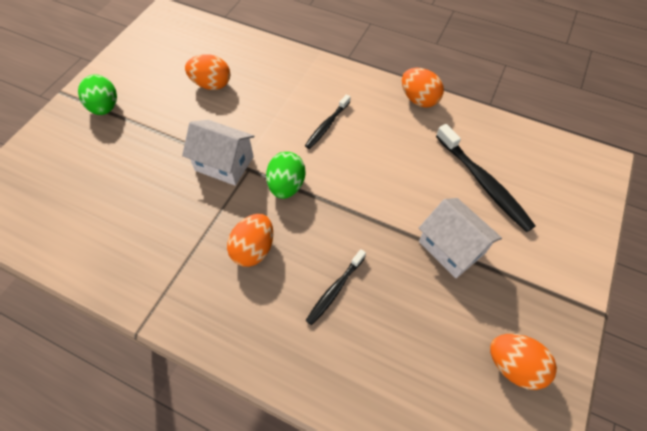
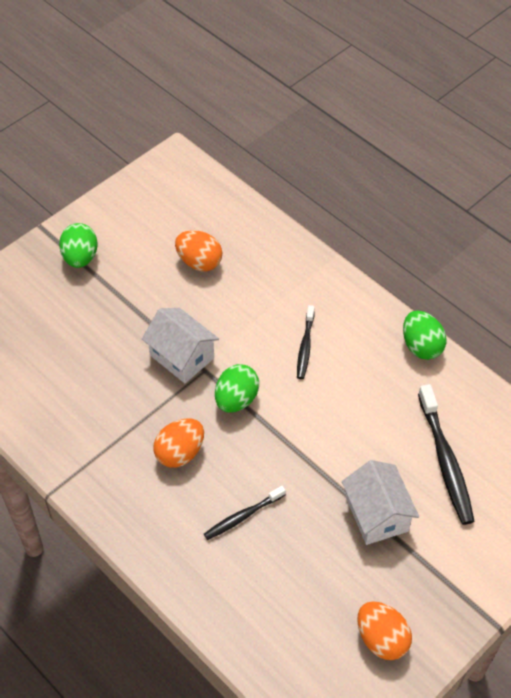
camera: 20 degrees right, 5 degrees down
(327, 125) = (305, 346): black toothbrush -> black toothbrush turned 45 degrees counterclockwise
(419, 99) = (421, 346): orange egg -> green egg

